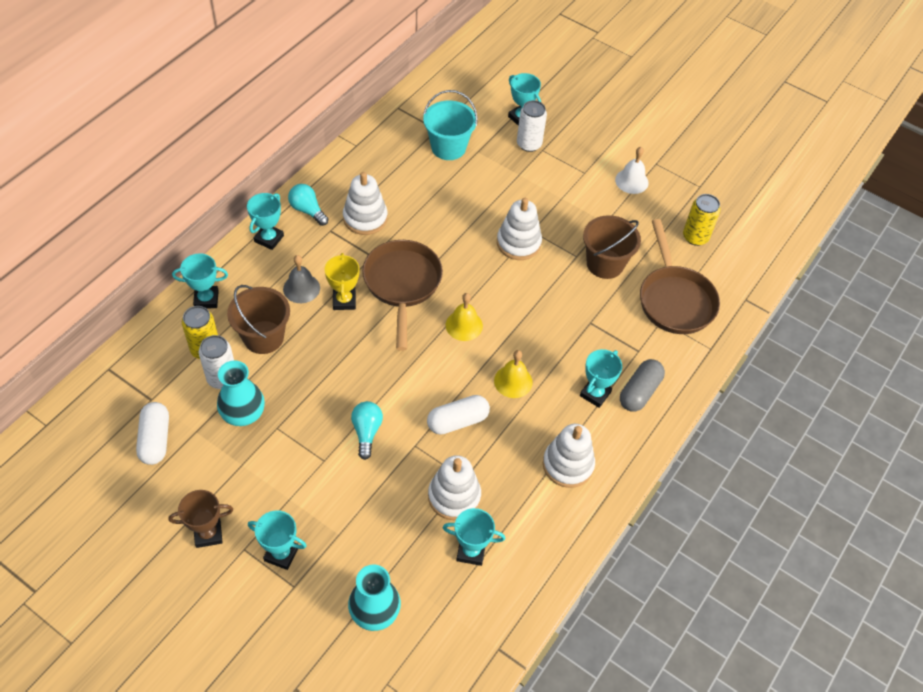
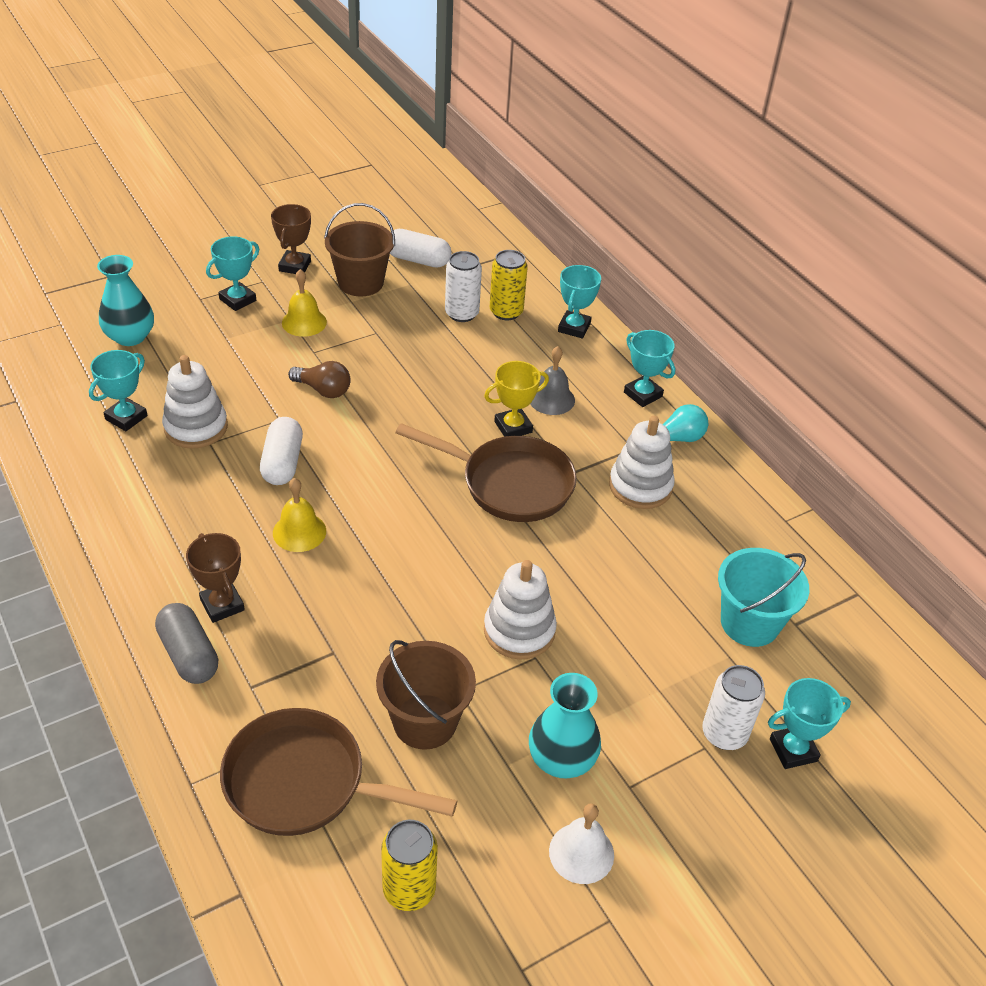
camera: 115 degrees right, 10 degrees down
(243, 413) = (409, 316): turquoise vase -> turquoise vase (561, 759)
(263, 337) = (497, 353): brown bucket -> brown bucket (360, 282)
(344, 301) = (513, 427): yellow trophy -> yellow trophy turned 45 degrees counterclockwise
(366, 432) = (323, 390): turquoise light bulb -> brown light bulb
(464, 325) = (412, 518): yellow bell -> yellow bell (304, 322)
(568, 465) = (152, 534): white stacking toy -> none
(595, 394) = (222, 605): turquoise trophy -> brown trophy

